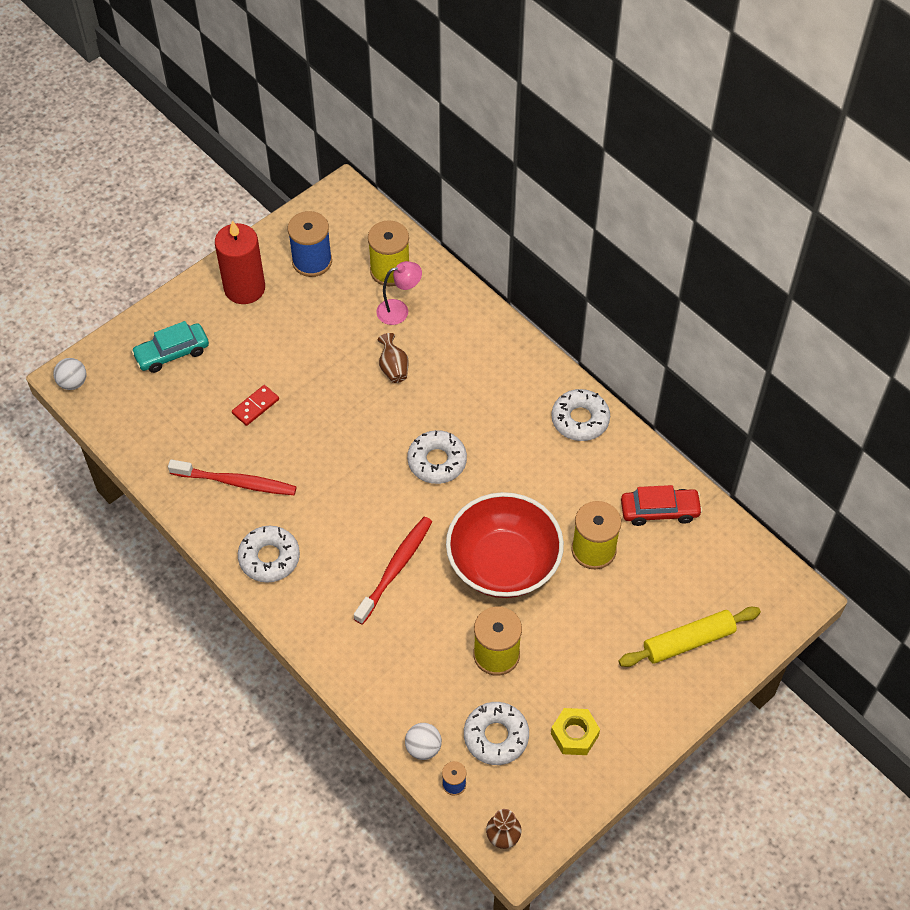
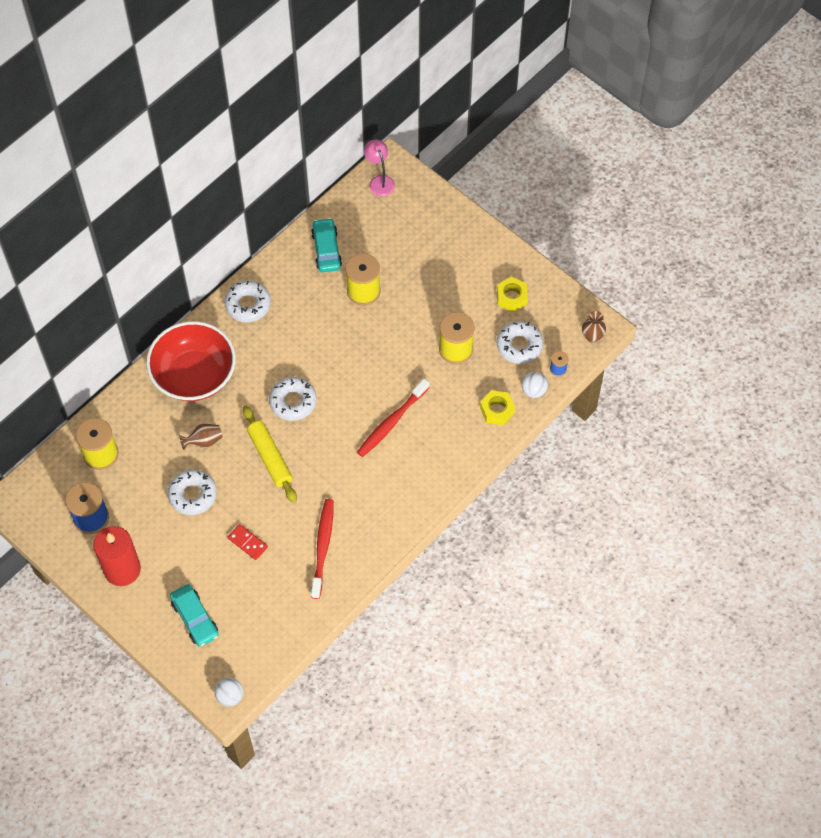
camera: 95 degrees left, 5 degrees up
(269, 558) = (390, 512): white donut -> white donut (192, 495)
(395, 569) = (391, 422): red toothbrush -> red toothbrush turned 75 degrees counterclockwise
(398, 697) = (497, 410): none -> yellow nut
(399, 310) = (143, 443): pink lamp -> pink lamp (379, 181)
(503, 563) = (380, 349): red bowl -> red bowl (194, 375)
(659, 511) = (326, 250): red car -> turquoise car
(688, 641) = (432, 230): yellow rolling pin -> yellow rolling pin (270, 457)

